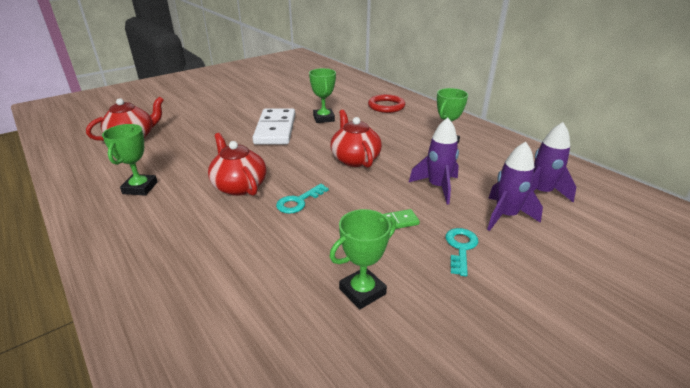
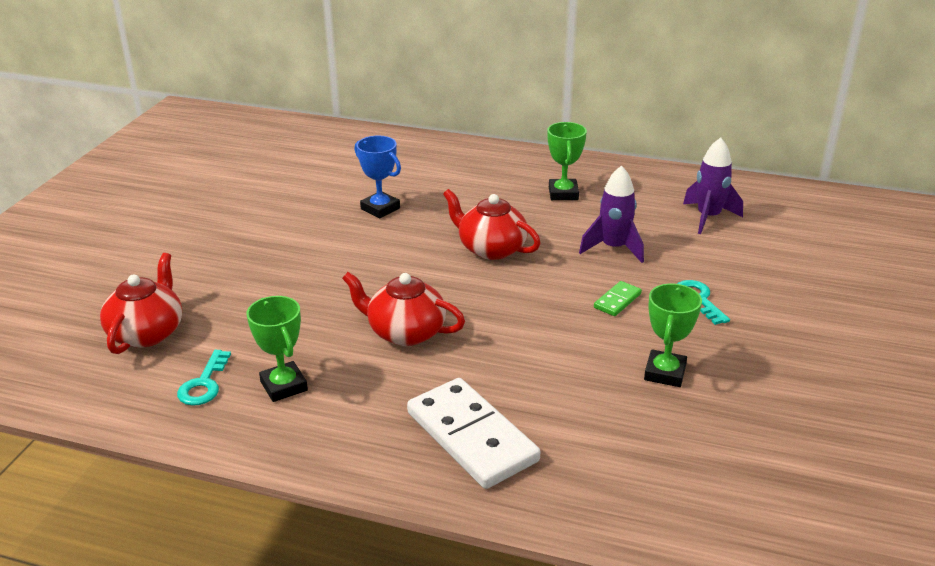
camera: 35 degrees left, 0 degrees up
(275, 129) = (339, 246): white domino -> white domino (471, 437)
(299, 201) = (497, 321): turquoise key -> turquoise key (204, 384)
(323, 118) = (380, 208): green trophy -> blue trophy
(386, 106) = (436, 164): red ring -> none
(505, 216) = (703, 253): purple rocket -> none

